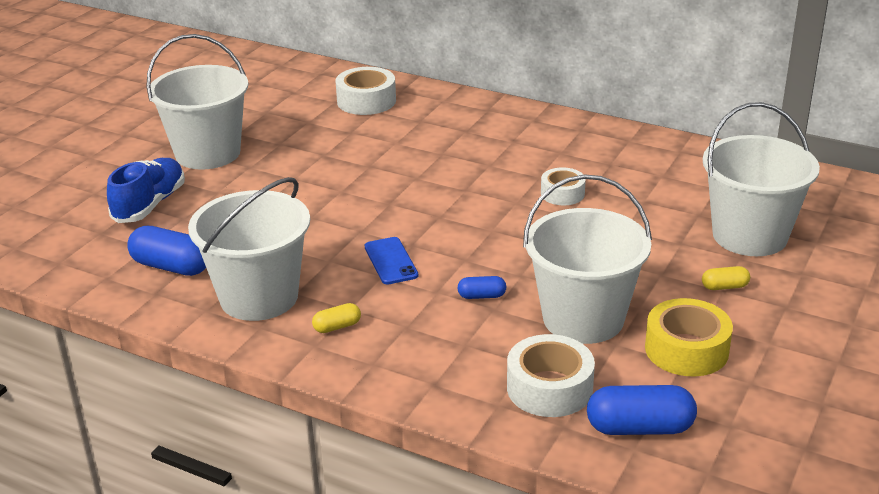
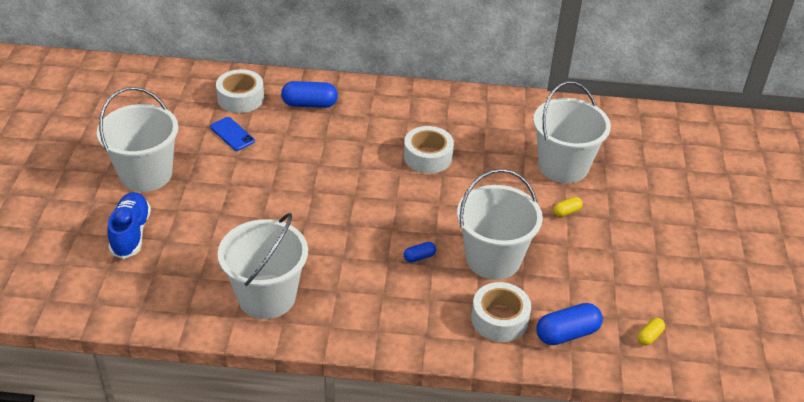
camera: 25 degrees left, 10 degrees up
(171, 266) = (185, 286): blue capsule -> blue capsule (309, 104)
(337, 327) = (336, 307): yellow capsule -> yellow capsule (649, 336)
(391, 261) = (342, 243): blue phone -> blue phone (232, 134)
(562, 194) = (428, 157): white tape -> white tape, size x1.55
(686, 349) = (566, 267): yellow tape -> none

